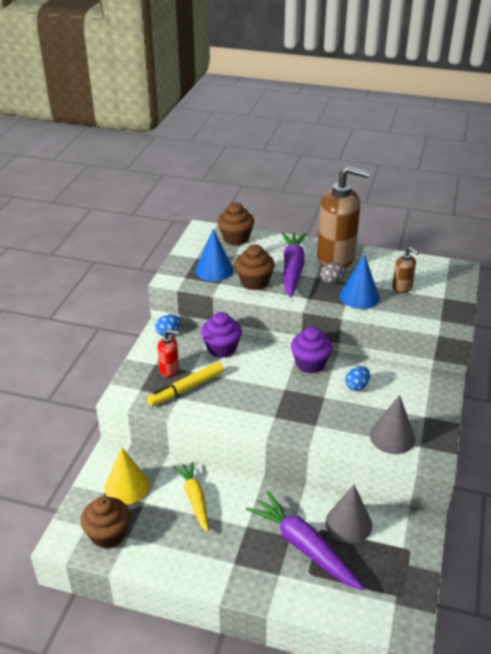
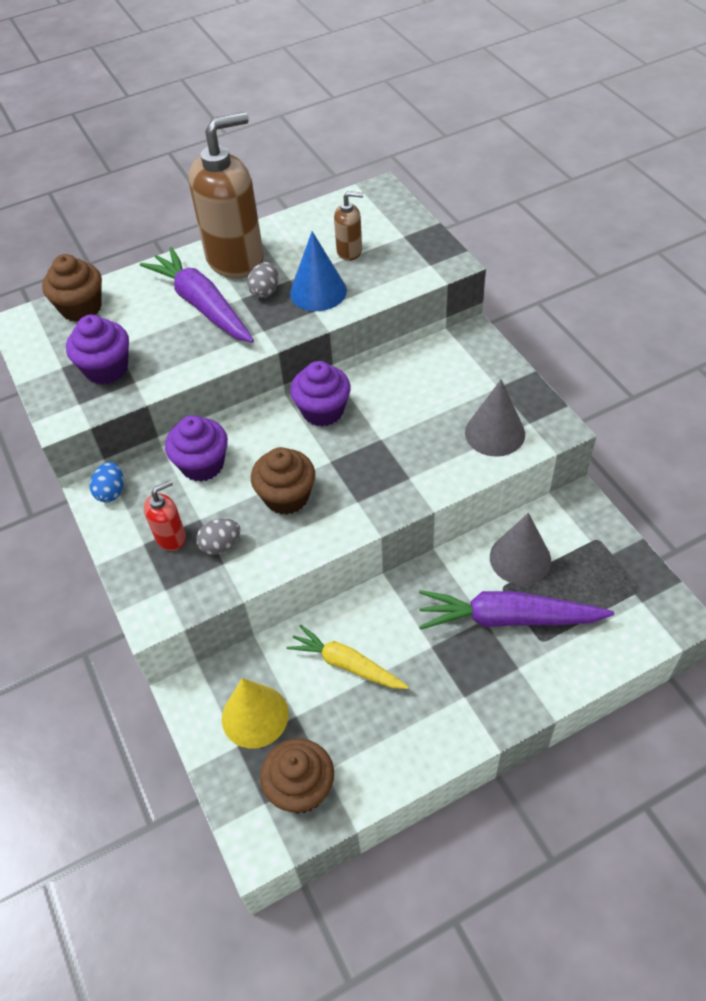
camera: 40 degrees left, 15 degrees up
(186, 389) = (221, 545): yellow marker -> grey egg
(214, 270) = (106, 369): blue cone -> purple cupcake
(254, 282) = (176, 351): brown cupcake -> brown cupcake (286, 497)
(357, 386) = (399, 402): blue egg -> none

